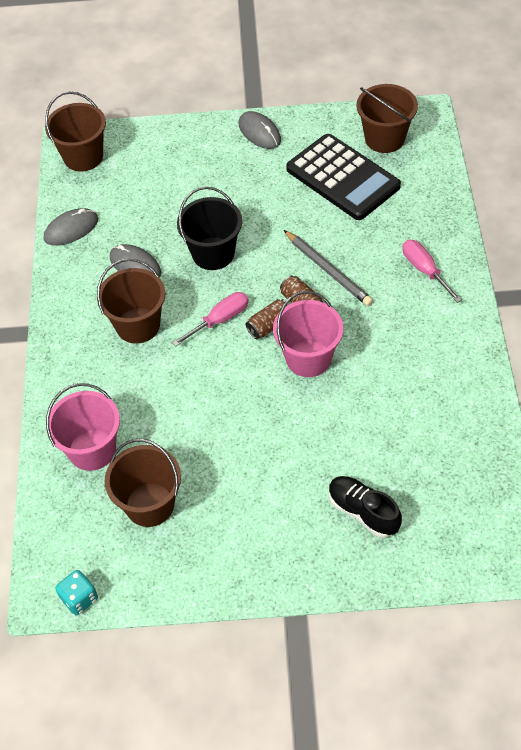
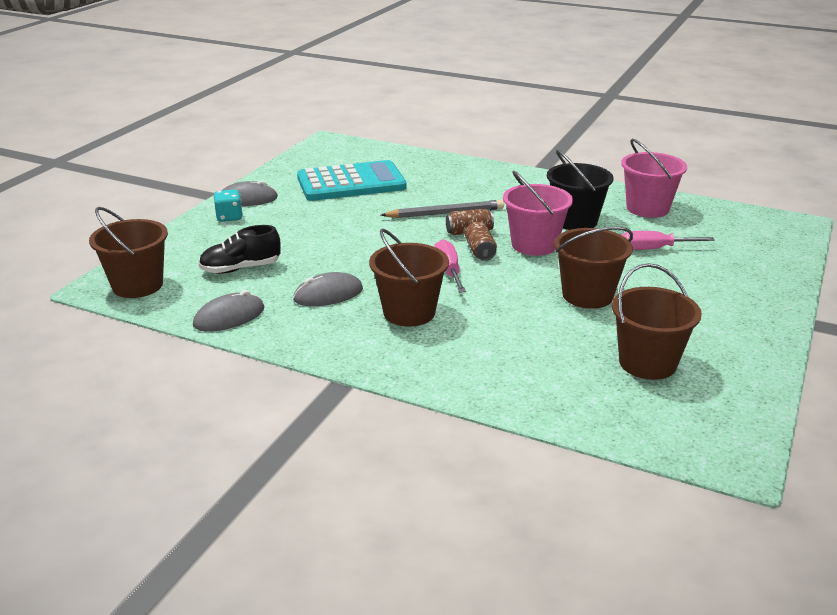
camera: 65 degrees left, 25 degrees down
(71, 229) = (229, 317): grey mouse -> grey mouse turned 60 degrees clockwise
(79, 599) = (749, 437): turquoise dice -> turquoise dice (229, 217)
(92, 450) = (551, 379): pink bucket -> pink bucket (647, 208)
(213, 253) = (363, 254): black bucket -> black bucket (575, 221)
(342, 178) = (351, 183): black calculator -> turquoise calculator
(363, 512) = (718, 265): black shoe -> black shoe (241, 268)
(384, 138) = (332, 159): brown bucket -> brown bucket (587, 295)
(424, 270) = (488, 181): pink screwdriver -> pink screwdriver (654, 249)

